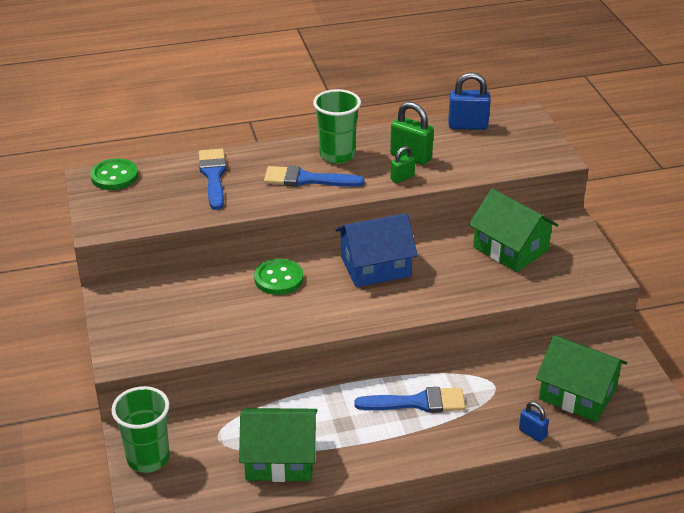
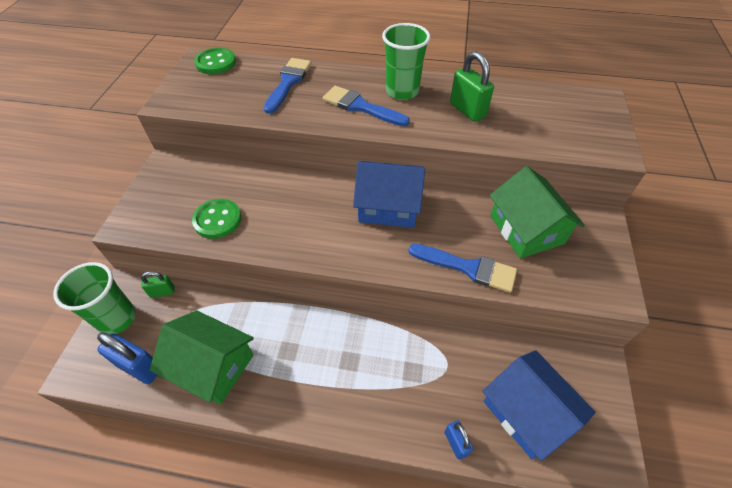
camera: 25 degrees right, 15 degrees up
(278, 279) = (300, 191): green button -> green button (217, 220)
(402, 178) = (446, 129): green padlock -> green padlock (162, 292)
(417, 402) = (365, 355): blue brush -> blue brush (468, 268)
(468, 125) = (539, 94): blue padlock -> blue padlock (140, 367)
(577, 394) = (527, 412): green house -> blue house

